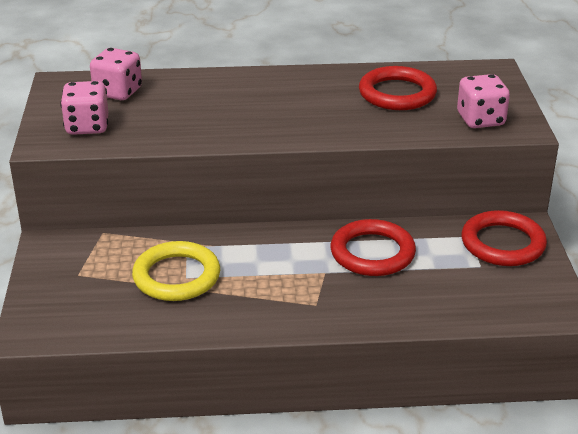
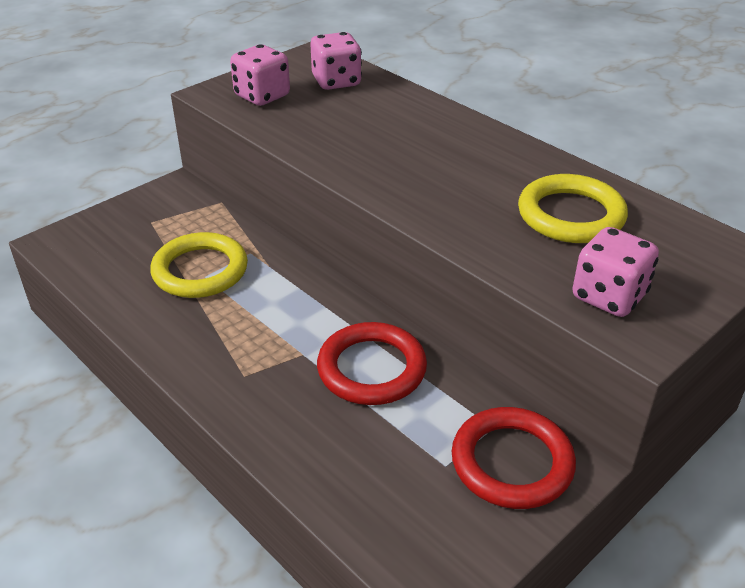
camera: 50 degrees right, 5 degrees up
(397, 93) = (571, 215): red ring -> yellow ring

